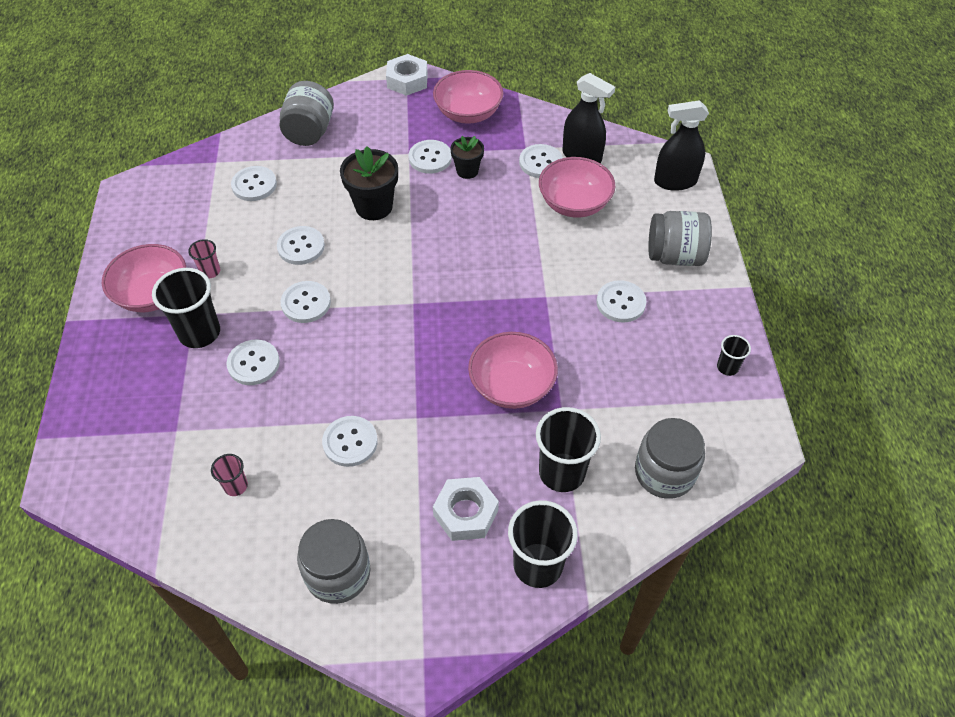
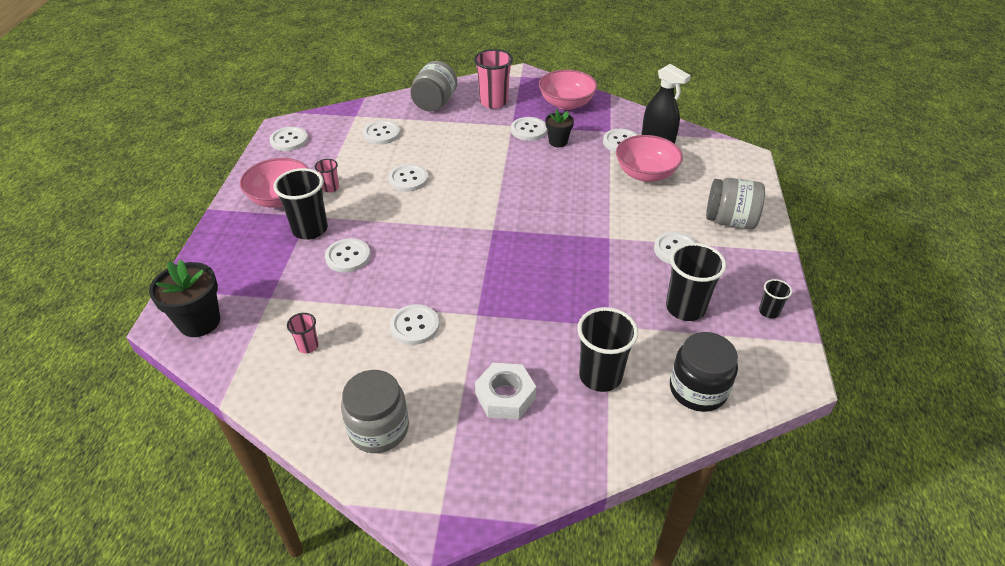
camera: 10 degrees right, 10 degrees down
(306, 303) = (402, 219): white button -> white button (289, 140)
(374, 206) = (475, 158): black flower pot -> black flower pot (199, 322)
(380, 121) = (493, 102): none -> pink cup
(407, 80) = (521, 78): white nut -> none
(512, 386) = (566, 301): pink bowl -> none
(538, 565) = (564, 450): black cup -> black cup (685, 308)
(664, 472) = (698, 389): grey jar -> black jar
(675, 181) = (737, 167): black spray bottle -> none

